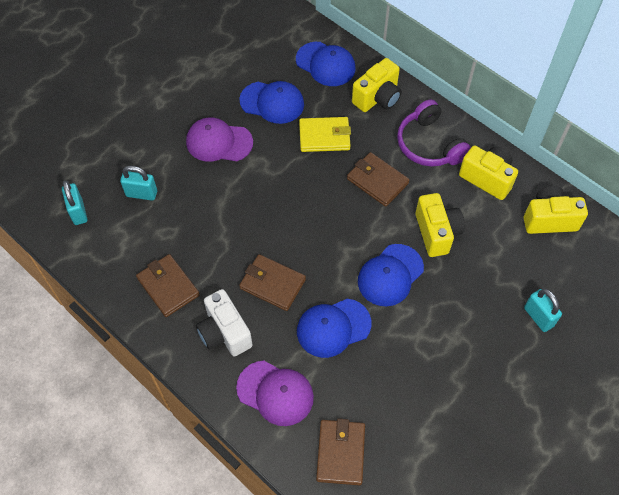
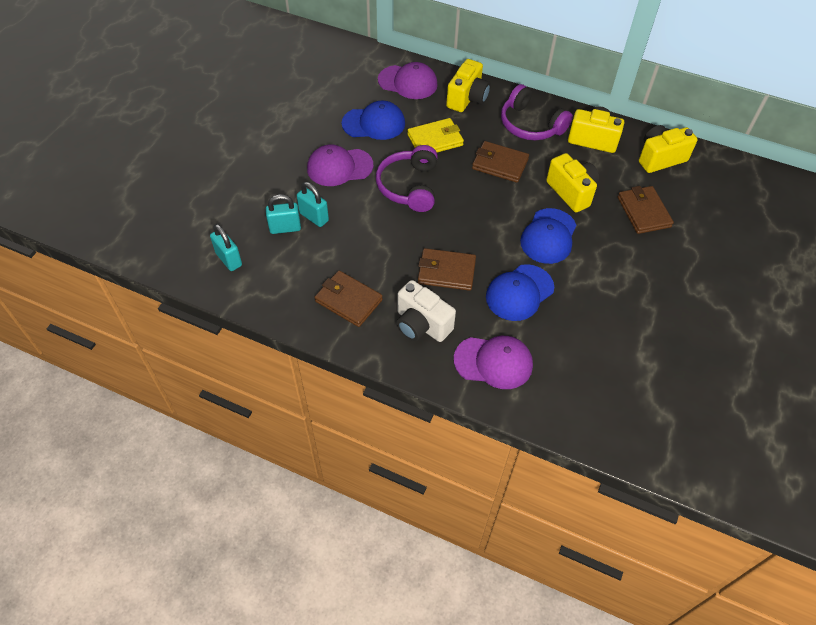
camera: 20 degrees left, 5 degrees down
(277, 181) = (409, 186): none -> purple headphones
(325, 64) = (408, 82): blue cap -> purple cap
(340, 453) = (577, 395): brown wallet -> brown wallet (643, 212)
(538, 317) = (690, 236): turquoise padlock -> turquoise padlock (314, 217)

